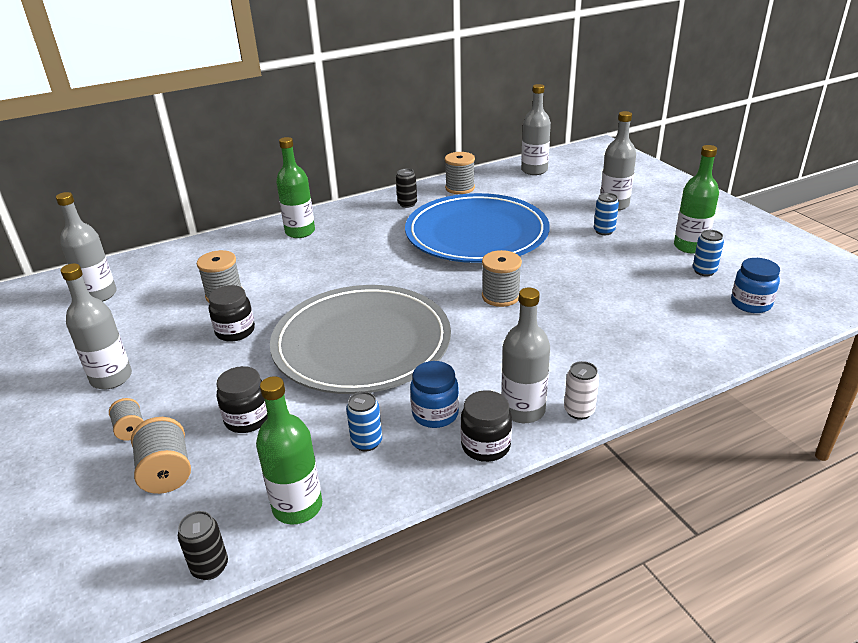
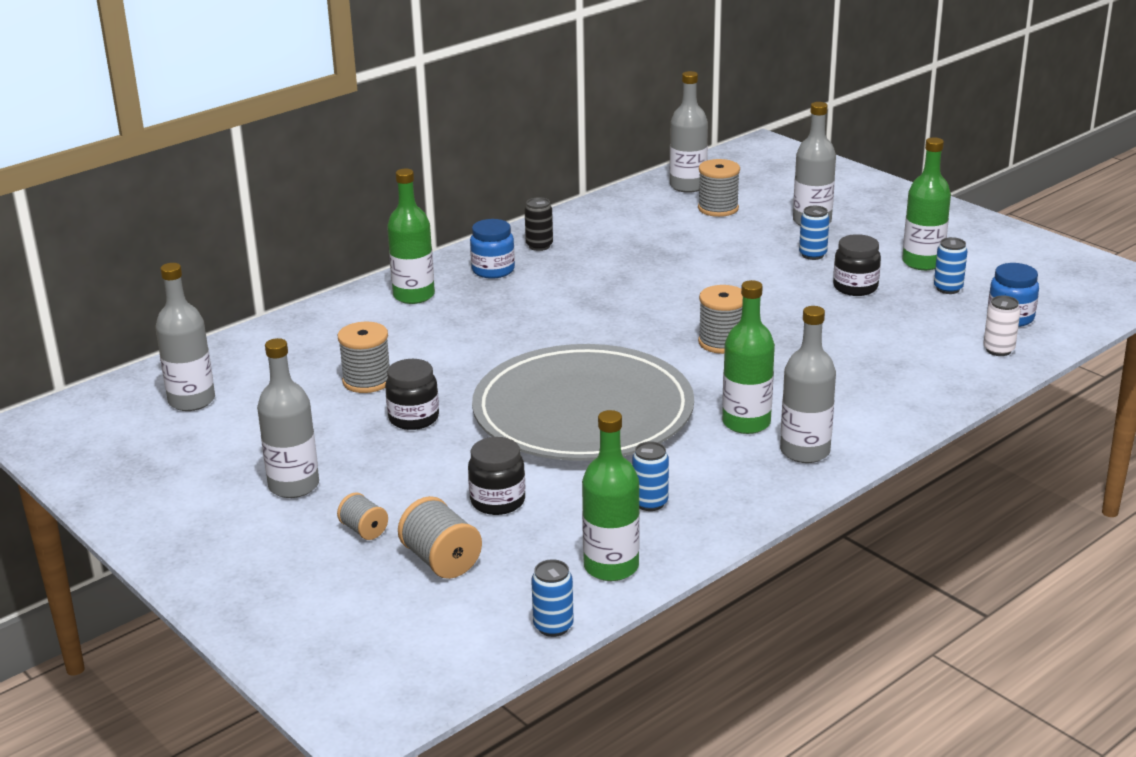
camera: 15 degrees left, 5 degrees down
(210, 567) = (553, 626): black can -> blue can
(435, 414) = (710, 467): blue jar -> blue jar (493, 270)
(460, 188) = (599, 218): grey spool -> grey spool (718, 208)
(476, 234) = (653, 274): blue plate -> none
(485, 446) = (781, 488): black jar -> black jar (855, 287)
(486, 373) = (746, 423): none -> green bottle
(579, 411) = (865, 444): white can -> white can (998, 350)

